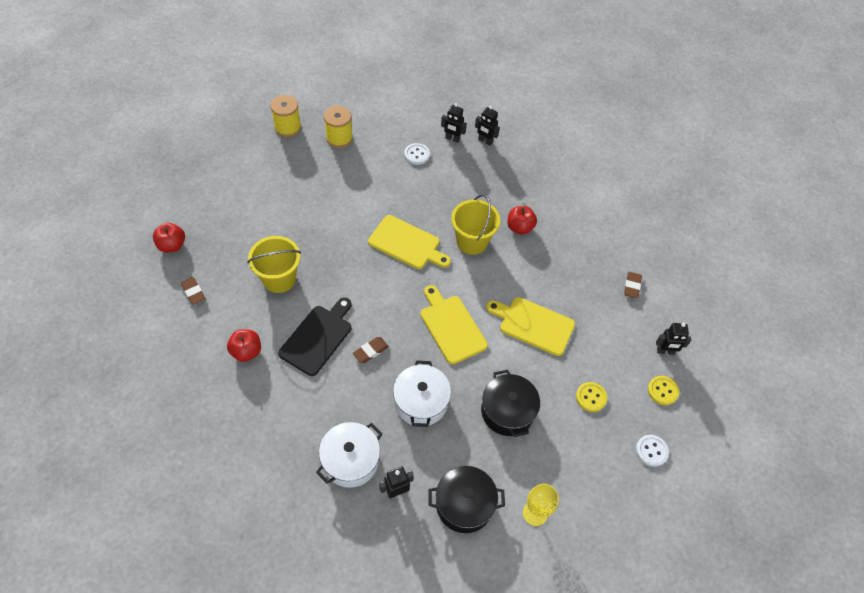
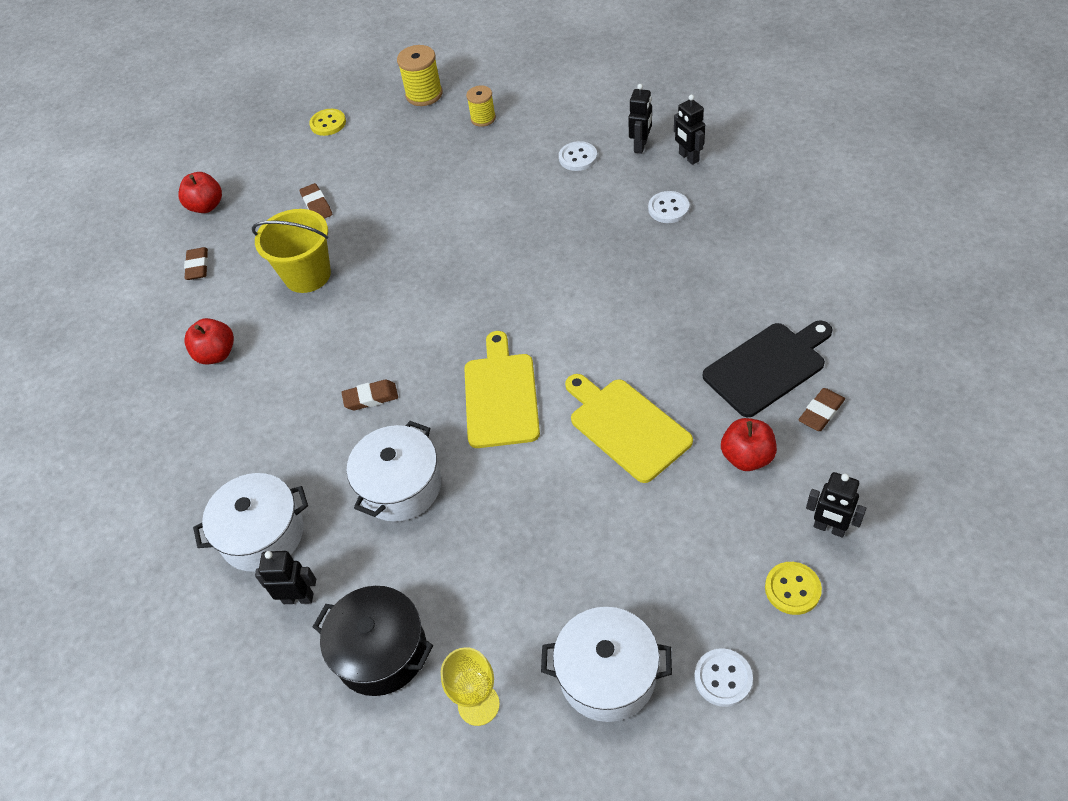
camera: 35 degrees right, 5 degrees down
(256, 226) = (317, 205): none -> brown eraser
(318, 337) = (313, 361): black cutting board -> black cutting board (768, 367)
(339, 138) = (483, 118): yellow spool -> yellow spool, size x0.66
(407, 244) = (499, 270): yellow cutting board -> none
(452, 139) = (641, 146): black robot -> black robot turned 120 degrees counterclockwise
(472, 241) = (595, 287): yellow bucket -> none
(490, 178) = (668, 208): none -> white button
(507, 411) = (518, 539): black pot -> none
(519, 227) = (678, 284): red apple -> red apple (747, 457)
(591, 397) = (662, 560): yellow button -> yellow button (328, 123)
(594, 471) = (607, 675): none -> white pot

